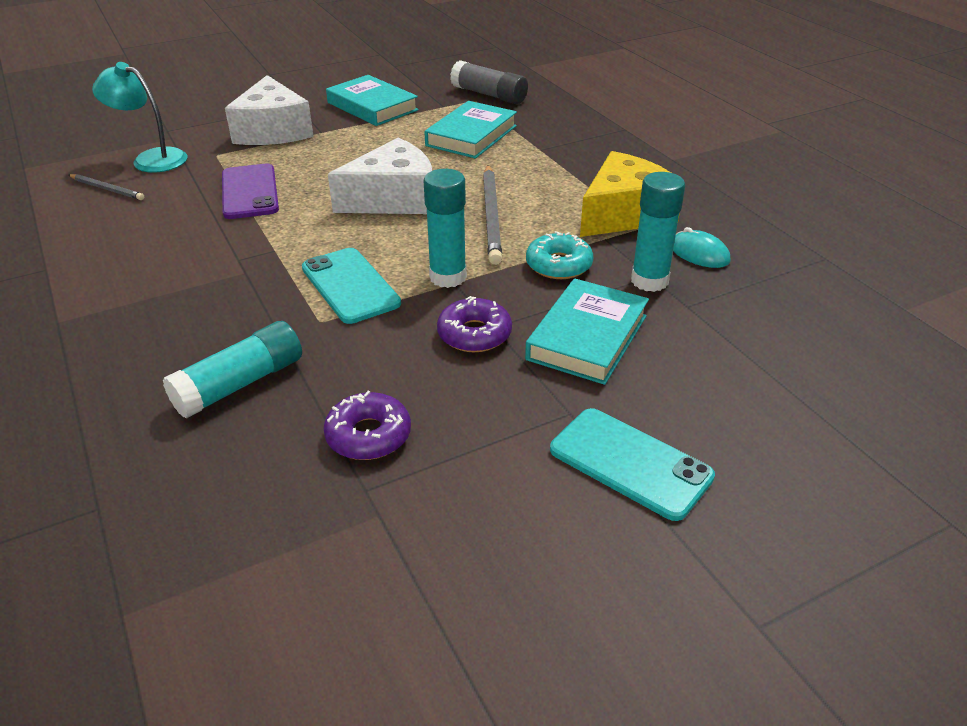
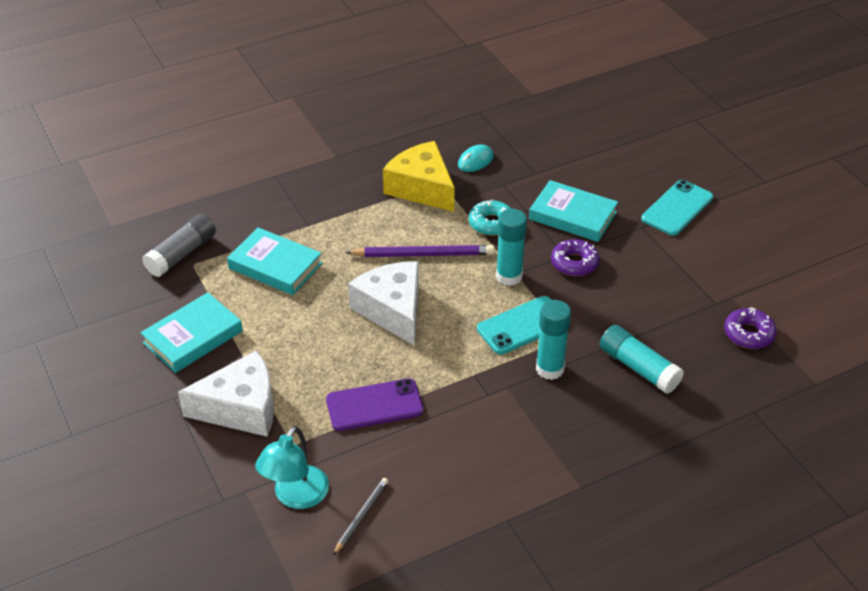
camera: 90 degrees left, 5 degrees up
(368, 435) = (674, 305): purple donut -> purple donut (748, 334)
(492, 216) = (423, 254): grey pencil -> purple pencil
(649, 281) = (509, 185): turquoise glue stick -> turquoise glue stick (550, 369)

